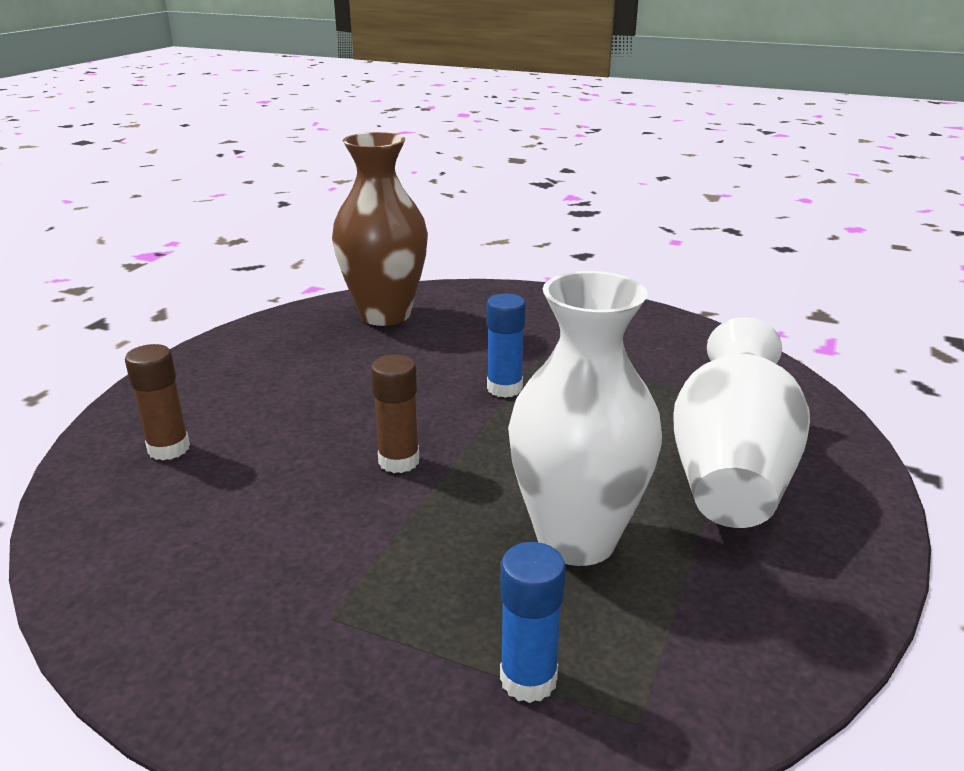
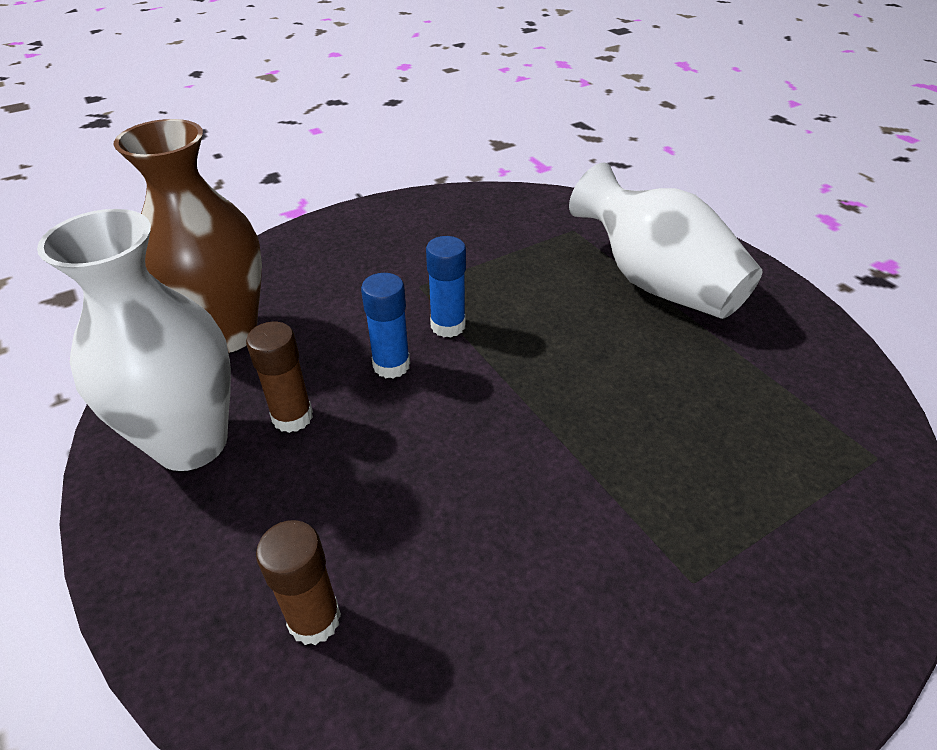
camera: 55 degrees left, 15 degrees up
(399, 461) = (502, 440): brown glue stick -> brown glue stick (292, 417)
(528, 679) = (819, 491): blue glue stick -> blue glue stick (391, 365)
(576, 539) = (682, 391): white vase -> white vase (191, 443)

